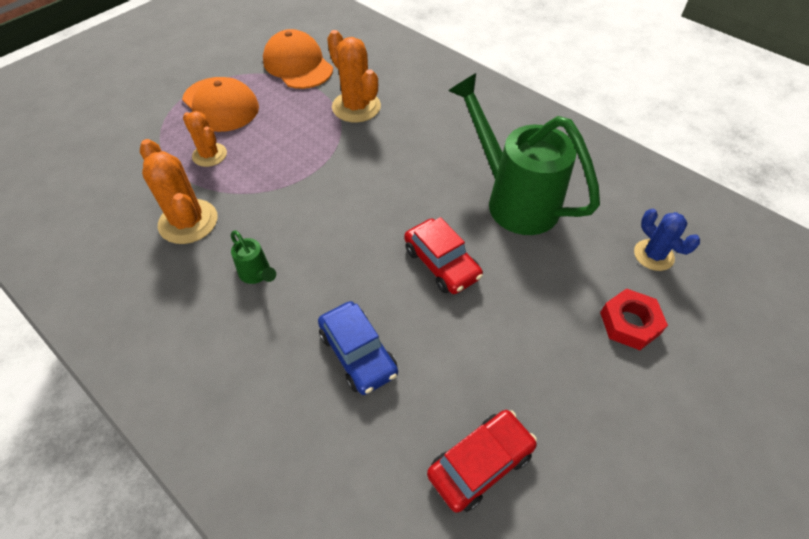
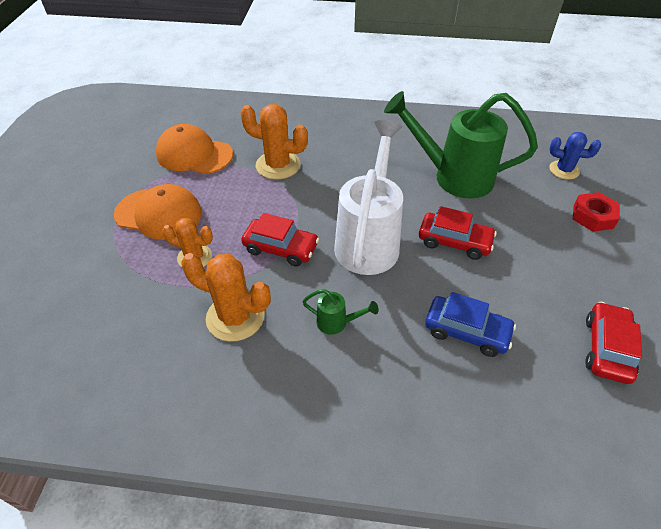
camera: 35 degrees left, 5 degrees down
(281, 183) = (281, 248): none -> red car
(363, 217) = (369, 239): none -> white watering can

